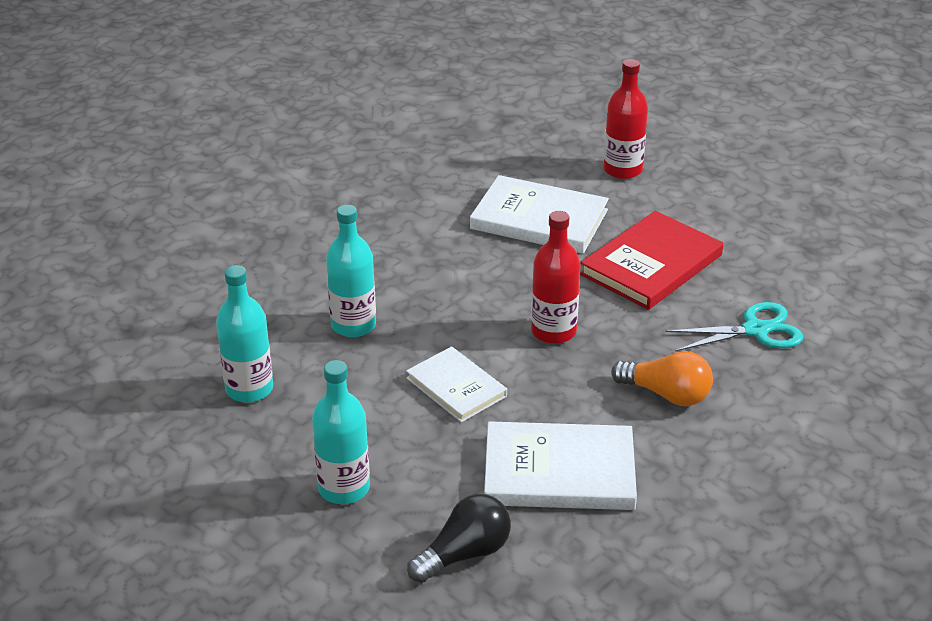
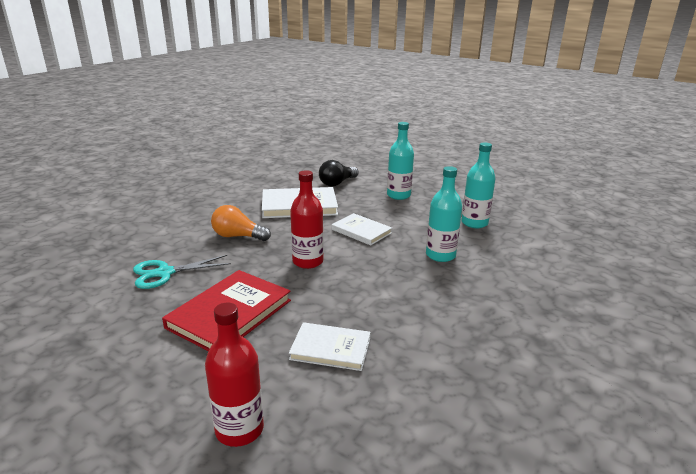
camera: 170 degrees right, 10 degrees down
(539, 219) = (330, 348): white book -> white book, size x0.63

